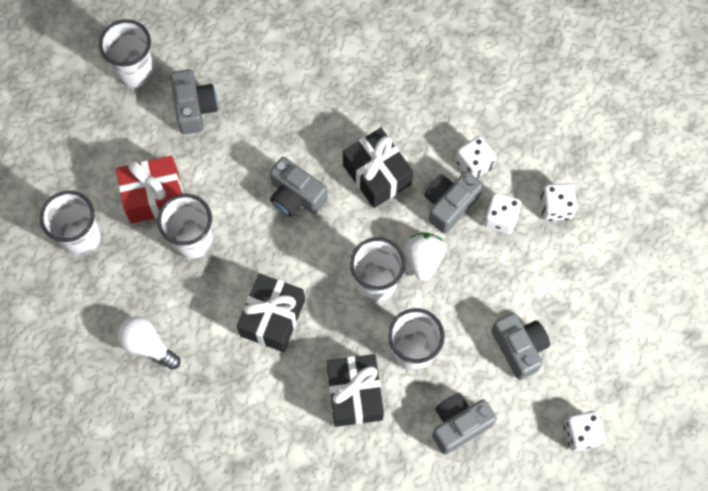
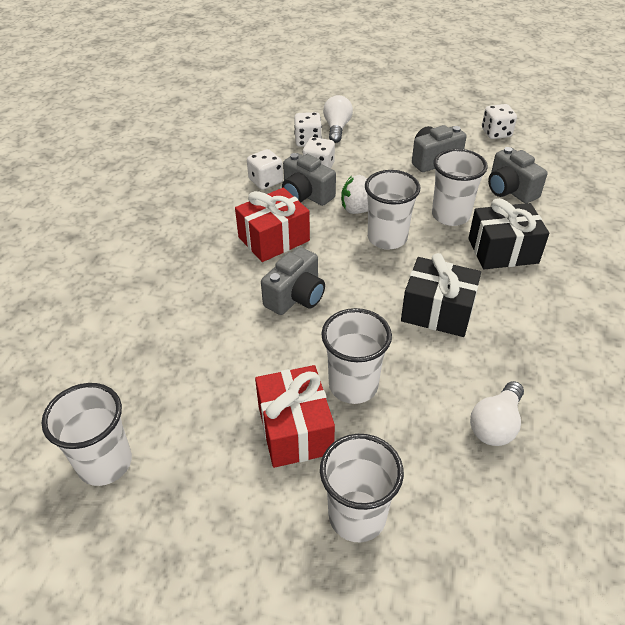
camera: 90 degrees left, 25 degrees down
(194, 108) = (174, 392): grey camera -> none
(377, 175) = (274, 239): black gift -> red gift
(586, 241) = (337, 128): none -> white light bulb

